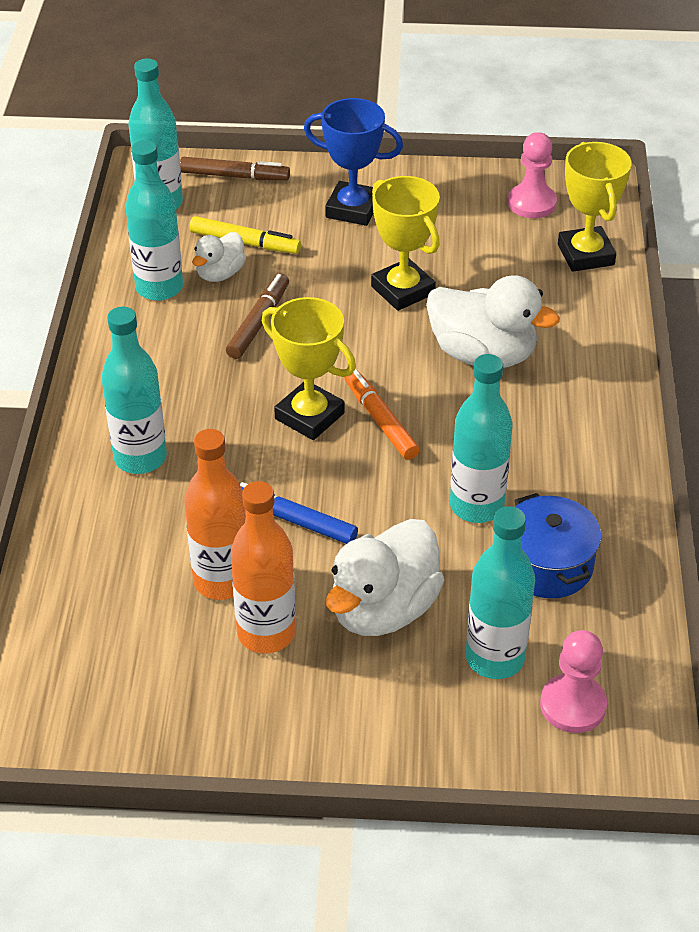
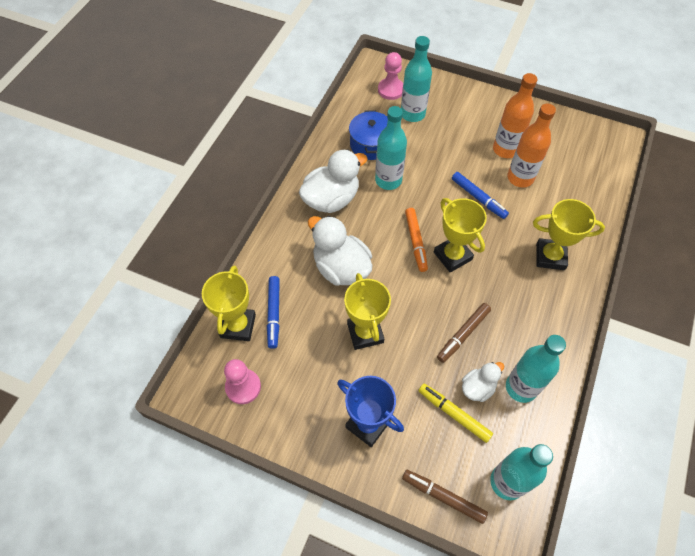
camera: 160 degrees left, 15 degrees up
(140, 458) = (550, 256): turquoise bottle -> yellow trophy
(383, 609) = (451, 145): white duck -> white duck (331, 199)
(546, 278) = (274, 314): none -> blue marker

